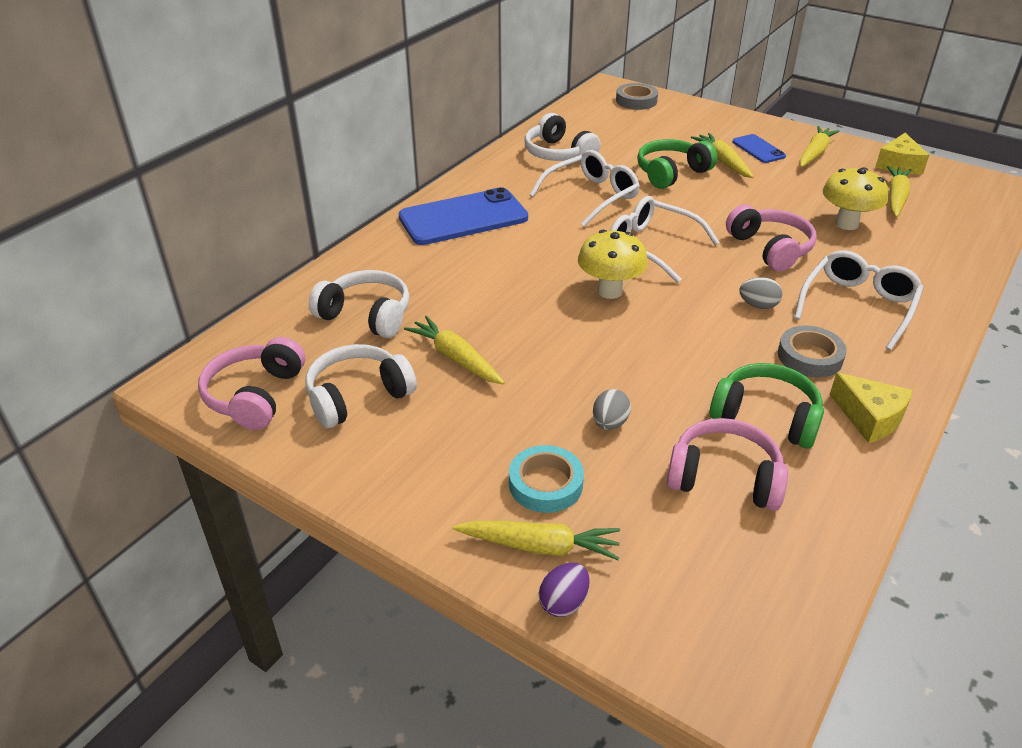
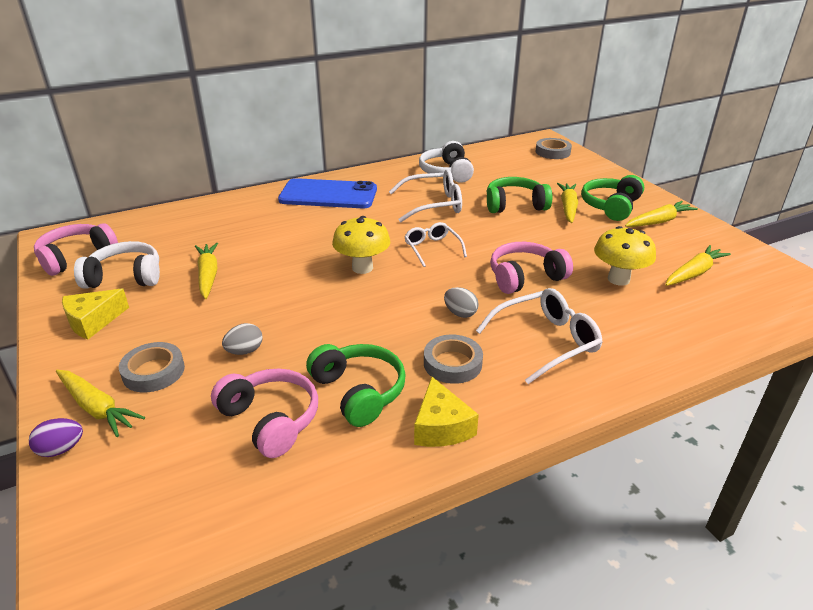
camera: 30 degrees right, 5 degrees down
(366, 315) = (193, 234): white headphones -> none
(545, 484) = (153, 371): turquoise tape -> grey tape
(651, 247) = (432, 248): white glasses -> white glasses, size x0.65
(758, 149) = (611, 206): blue phone -> green headphones
(770, 248) = (525, 277): pink headphones -> pink headphones turned 120 degrees counterclockwise
(899, 165) = (731, 249): yellow cheese -> yellow cheese (93, 321)

